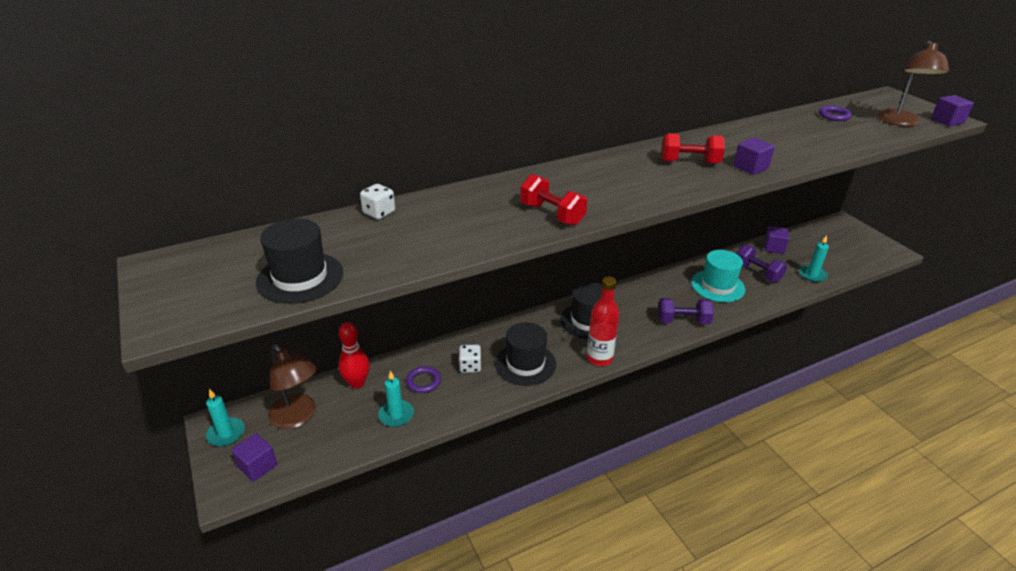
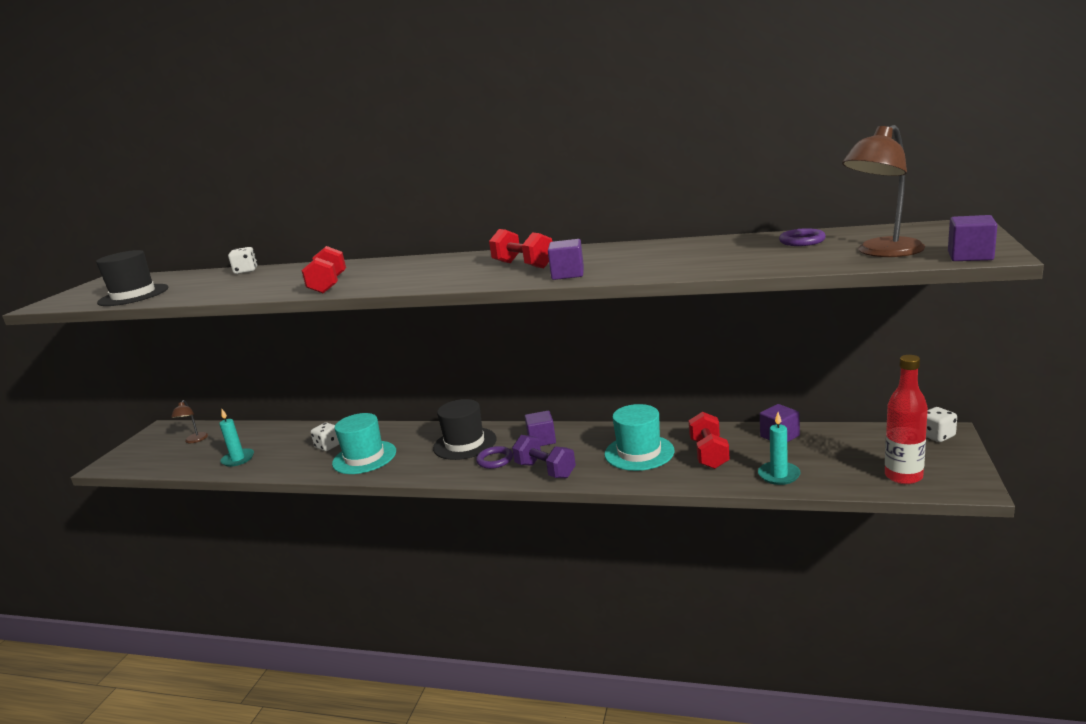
camera: 45 degrees right, 15 degrees down
(226, 433) = (154, 436): turquoise candle -> none
(257, 466) = (136, 458): purple cube -> purple cube (541, 440)
(298, 417) = (195, 440): brown lamp -> brown lamp, size x0.55
(357, 383) = (253, 432): red bowling pin -> none
(423, 381) = (286, 445): purple ring -> purple ring (495, 460)
(525, 364) = (364, 457): black hat -> turquoise hat
(599, 358) = (421, 473): red bottle -> red bottle (903, 476)
(757, 273) = (709, 454): purple dumbbell -> red dumbbell
(841, 224) = (937, 436): none -> white dice

